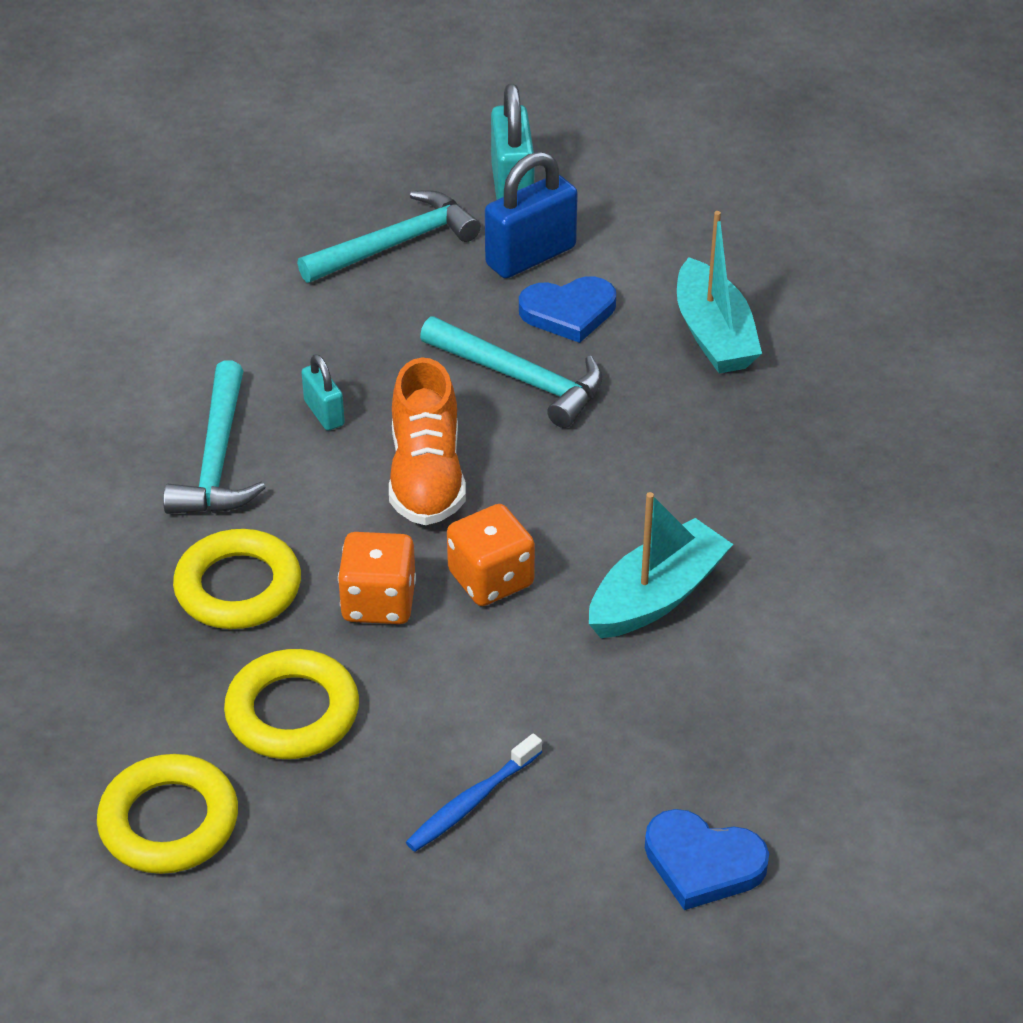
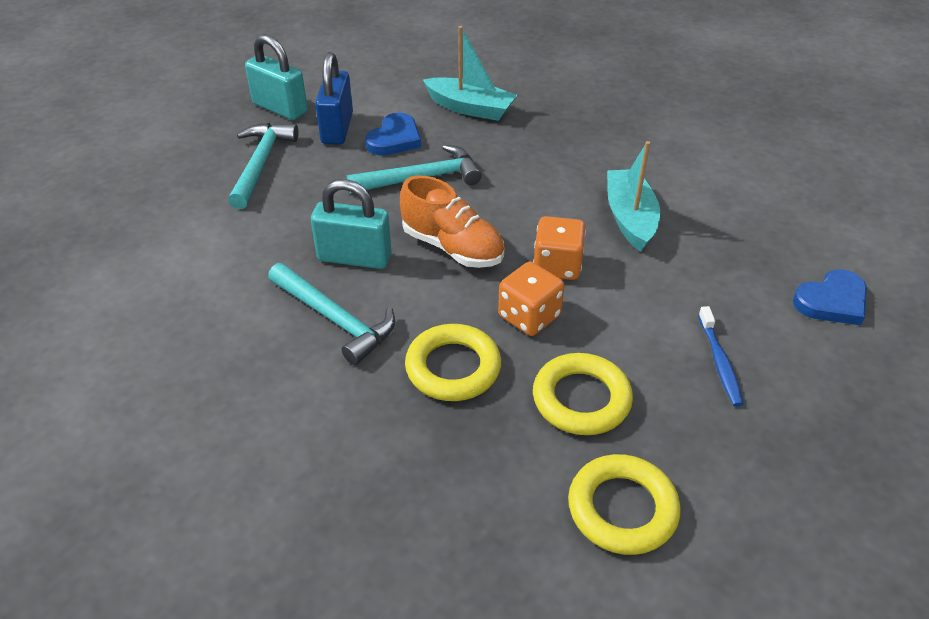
camera: 50 degrees left, 0 degrees up
(324, 413) = (354, 258): turquoise padlock -> turquoise padlock, size x1.82

